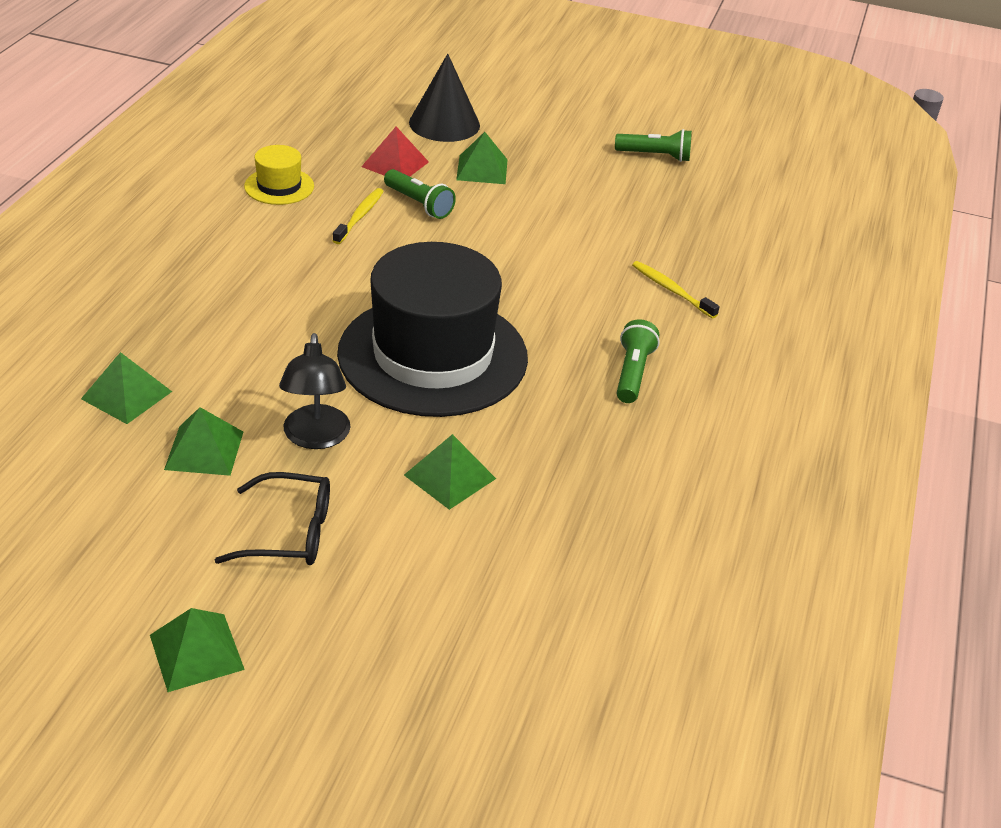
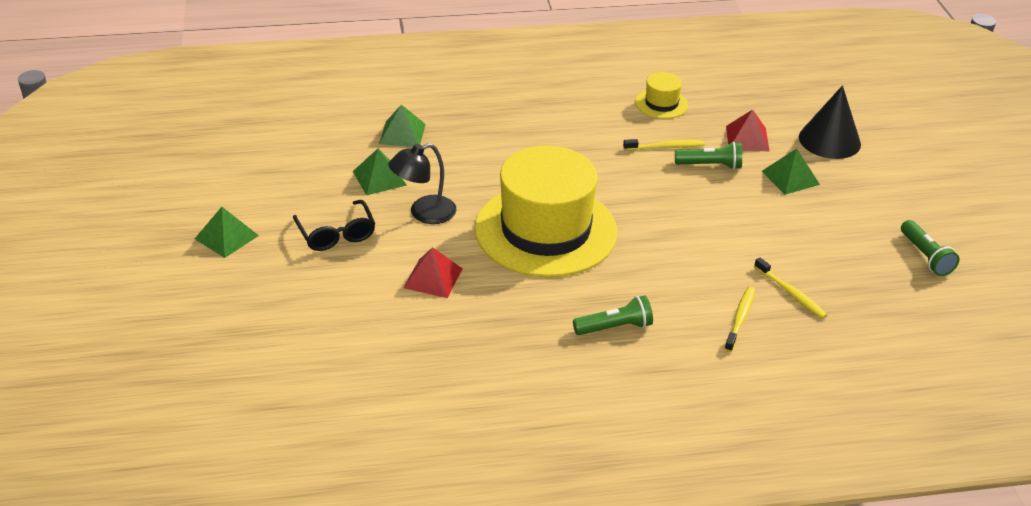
camera: 65 degrees right, 0 degrees up
(419, 204) = (710, 165): green flashlight -> green flashlight turned 105 degrees counterclockwise
(433, 355) = (546, 230): black hat -> yellow hat
(450, 477) = (433, 278): green pyramid -> red pyramid
(655, 246) = (791, 293): none -> yellow toothbrush

